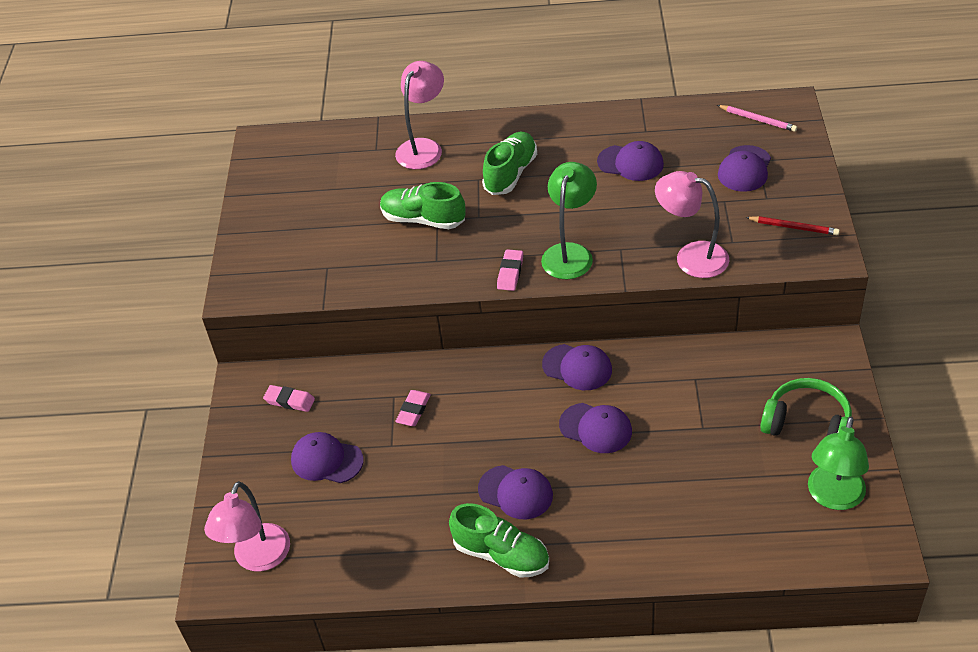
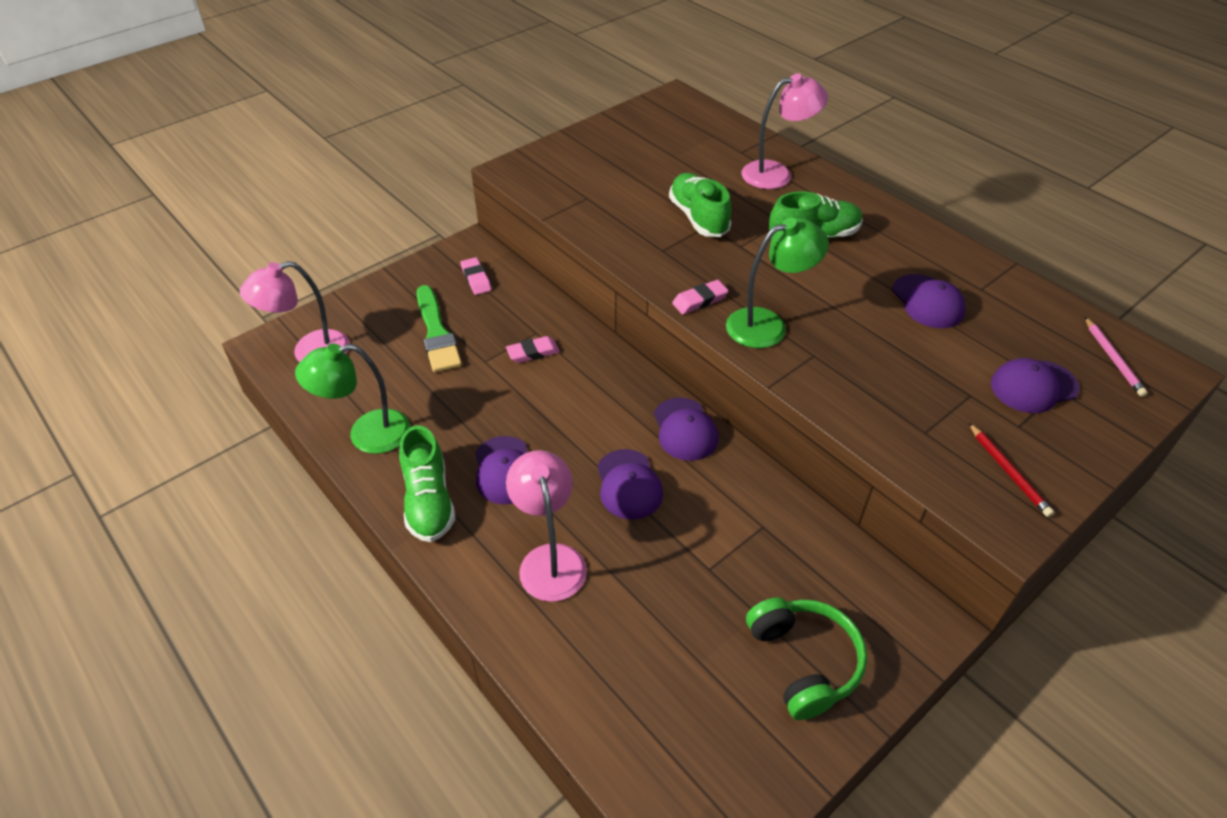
camera: 45 degrees right, 0 degrees up
(326, 460) = (436, 333): purple cap -> green brush
(691, 257) = (866, 412): pink lamp -> pink lamp (549, 559)
(833, 497) = (730, 748): green lamp -> green lamp (366, 434)

